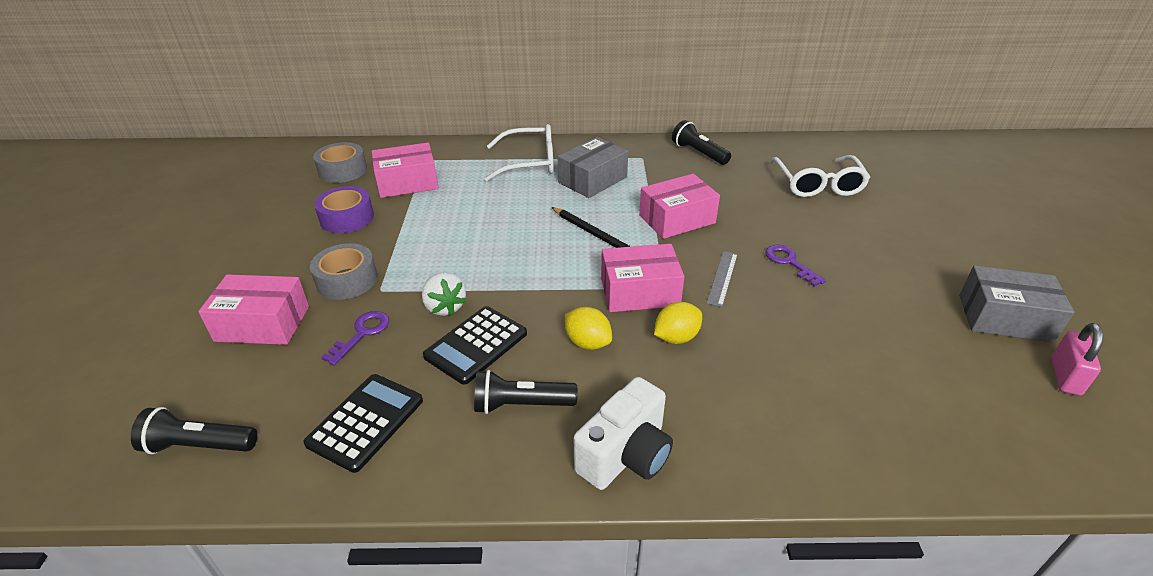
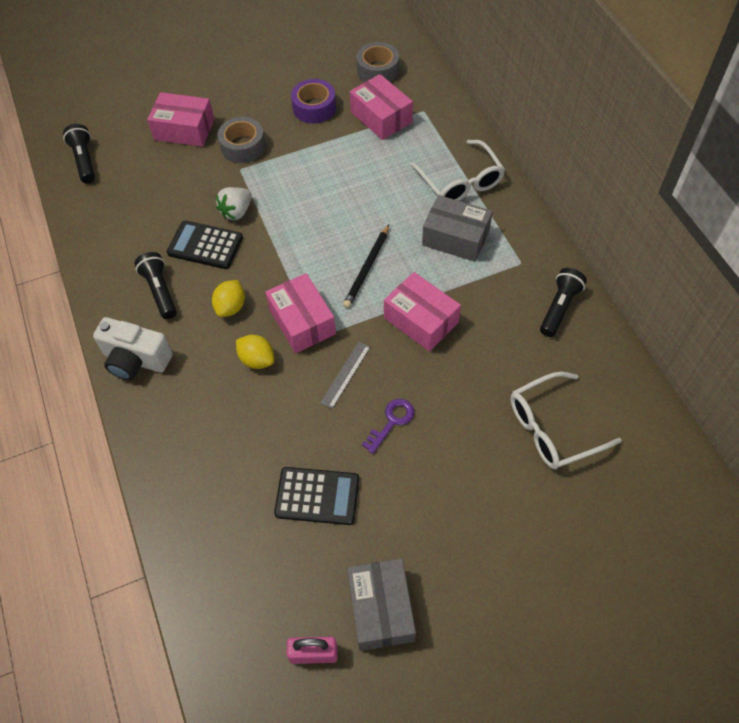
camera: 70 degrees right, 20 degrees up
(262, 323) = (184, 129): pink box -> pink box turned 60 degrees counterclockwise
(362, 334) = (193, 182): purple key -> none
(365, 422) = (122, 221): black calculator -> black calculator (317, 496)
(722, 278) = (345, 374): grey ruler -> grey ruler turned 60 degrees counterclockwise

